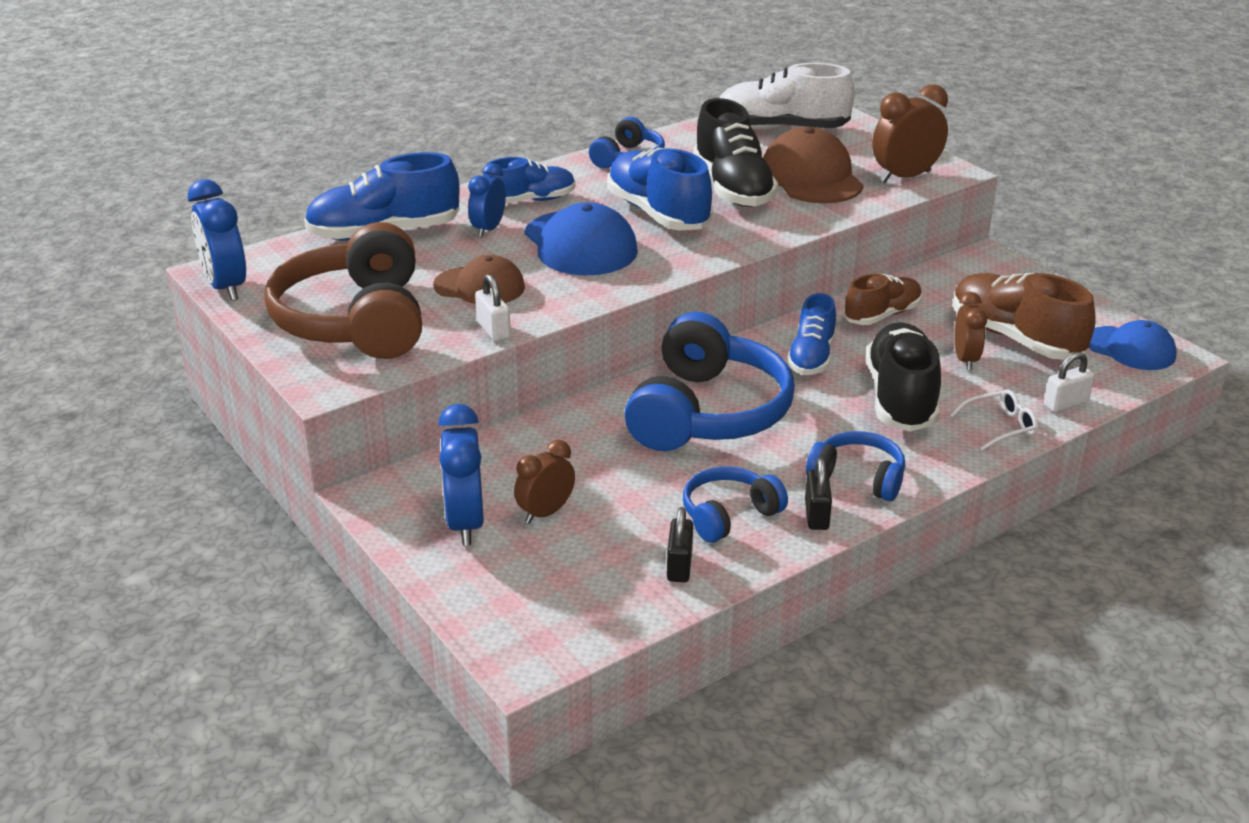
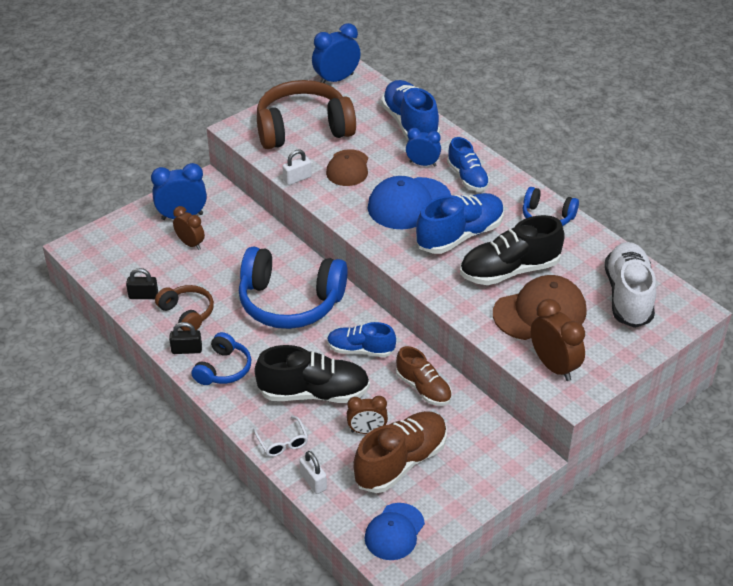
camera: 85 degrees right, 10 degrees up
(729, 515) = (187, 313): blue headphones -> brown headphones

